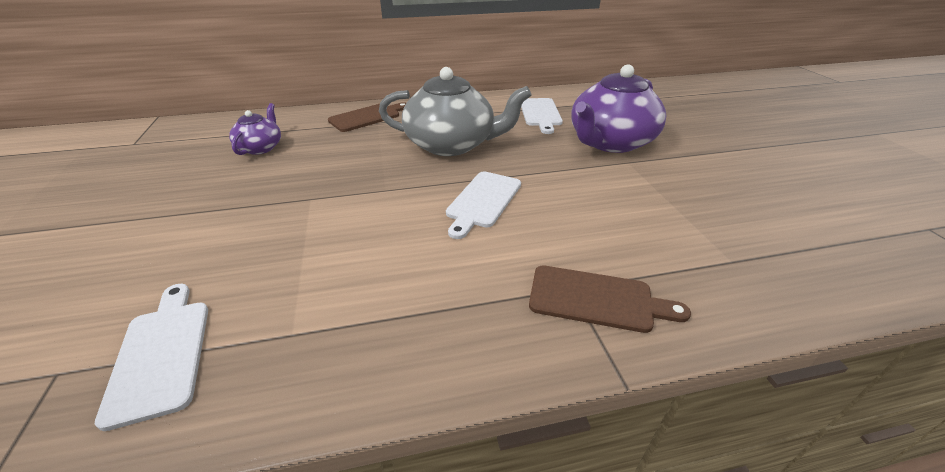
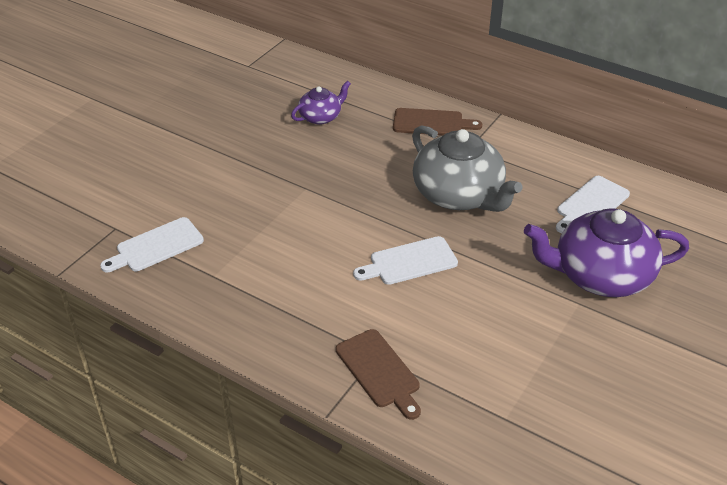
camera: 45 degrees right, 5 degrees up
(161, 354) = (156, 246): white cutting board -> white cutting board turned 150 degrees counterclockwise

